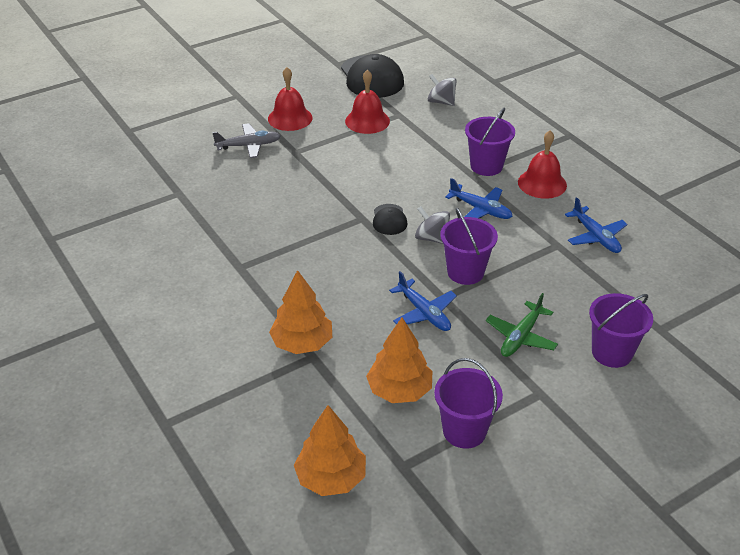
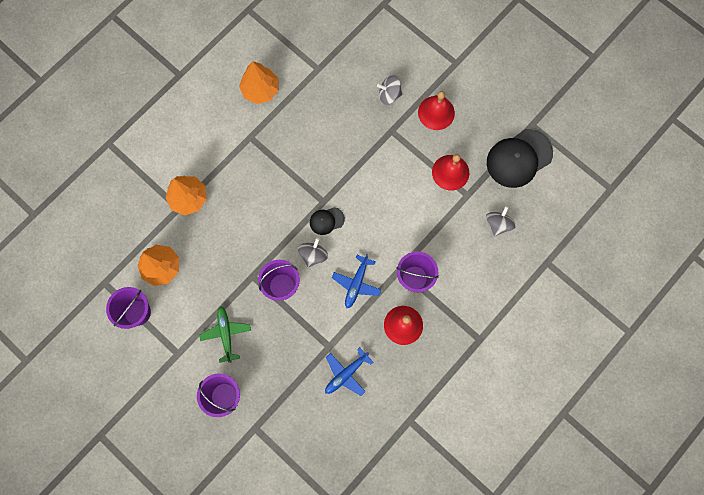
camera: 75 degrees right, 35 degrees up
(248, 146) = (389, 95): grey plane -> grey spinning top
(331, 478) = (88, 245): orange tree -> orange tree (260, 90)
(424, 312) = (234, 266): blue plane -> none
(521, 336) = (226, 334): green plane -> green plane turned 60 degrees clockwise

